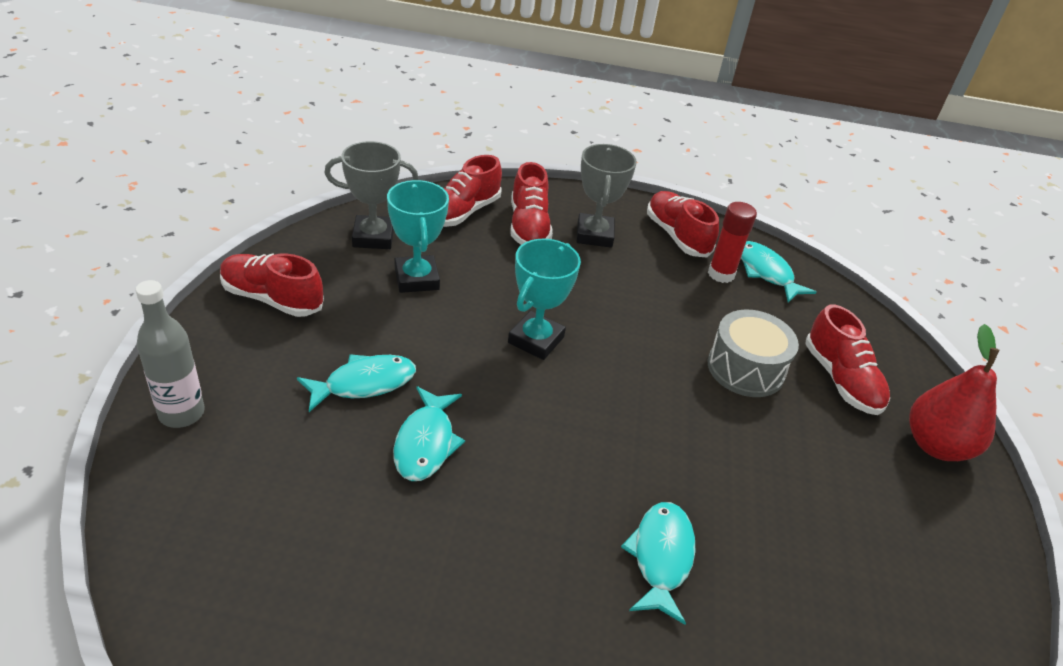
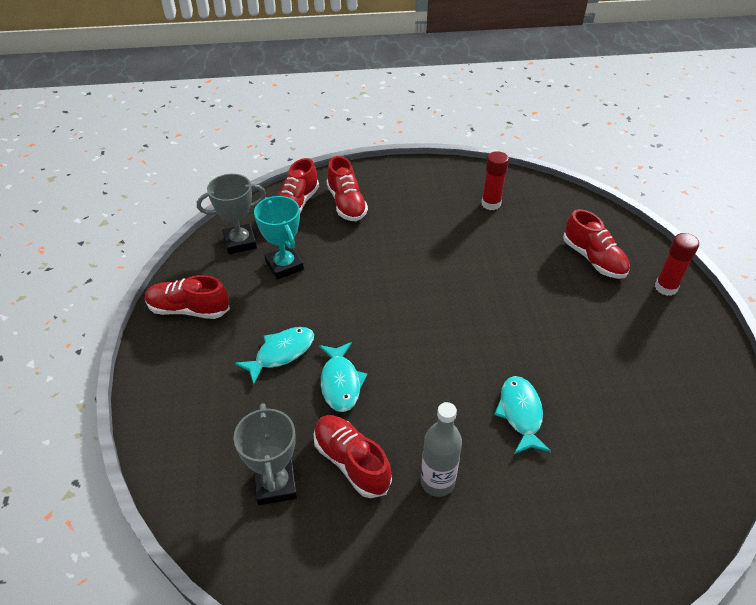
camera: 10 degrees left, 5 degrees up
(181, 413) = (165, 411): grey bottle -> grey bottle (437, 482)
(536, 340) = (384, 288): turquoise trophy -> none
(594, 235) = (394, 198): grey trophy -> grey trophy (276, 484)
(677, 236) = (451, 183): red shoe -> red shoe (351, 462)
(745, 369) = (530, 269): grey drum -> none
(766, 272) = (520, 194): turquoise fish -> none
(936, 445) = (665, 287): red pear -> red glue stick

